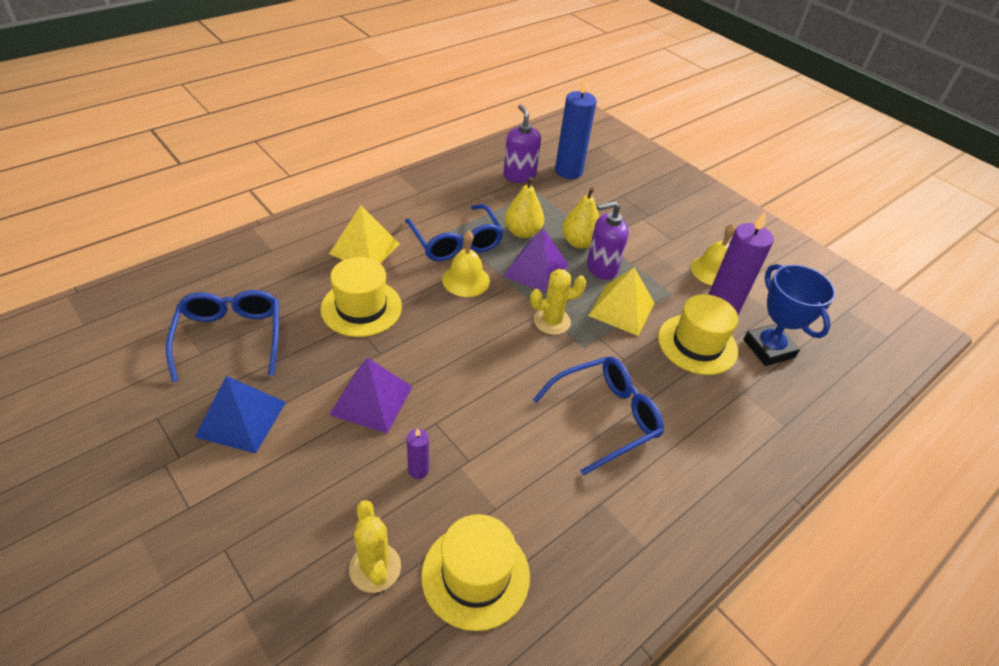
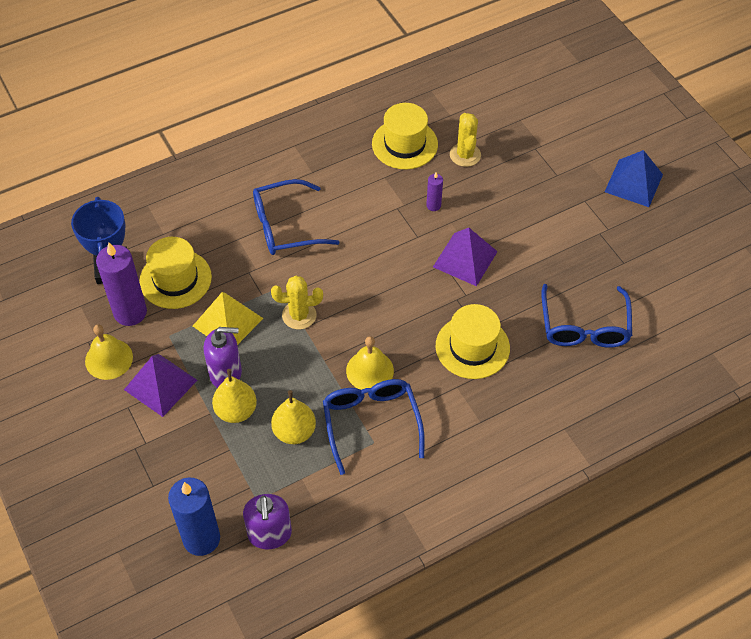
camera: 165 degrees left, 10 degrees up
(241, 419) = (561, 255): blue pyramid -> blue pyramid (633, 183)
(364, 248) = (469, 422): yellow pyramid -> none
(536, 270) = (295, 376): purple pyramid -> purple pyramid (160, 384)

